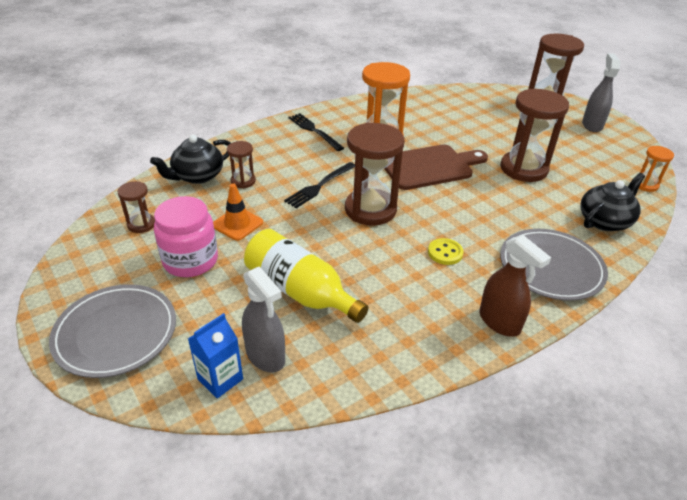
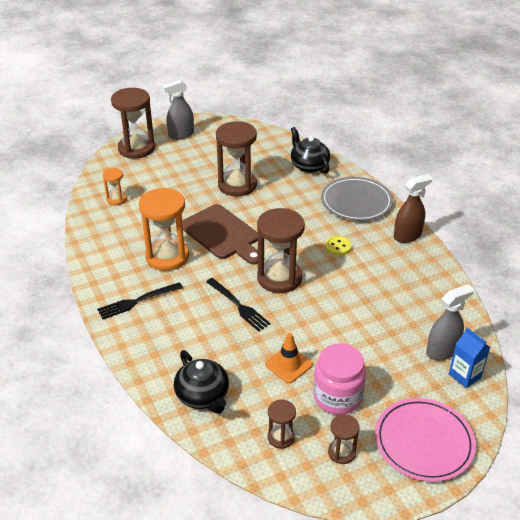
camera: 80 degrees left, 0 degrees up
(116, 333) = (424, 442): grey plate -> pink plate
(243, 181) = (220, 359): brown hourglass -> brown hourglass (341, 452)
(300, 291) = (377, 328): yellow bottle -> none
(430, 167) = (222, 234): brown cutting board -> brown cutting board turned 150 degrees clockwise
(592, 125) = (181, 135): grey spray bottle -> grey spray bottle turned 45 degrees counterclockwise
(645, 185) = (269, 136): orange hourglass -> orange hourglass (116, 199)

